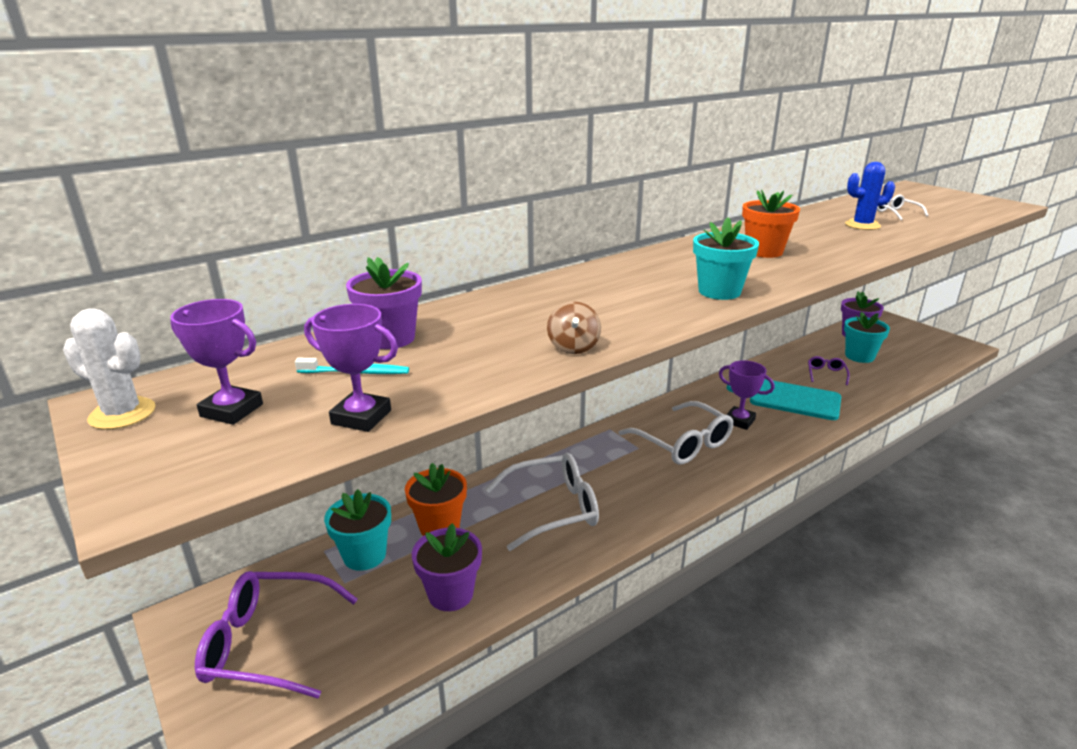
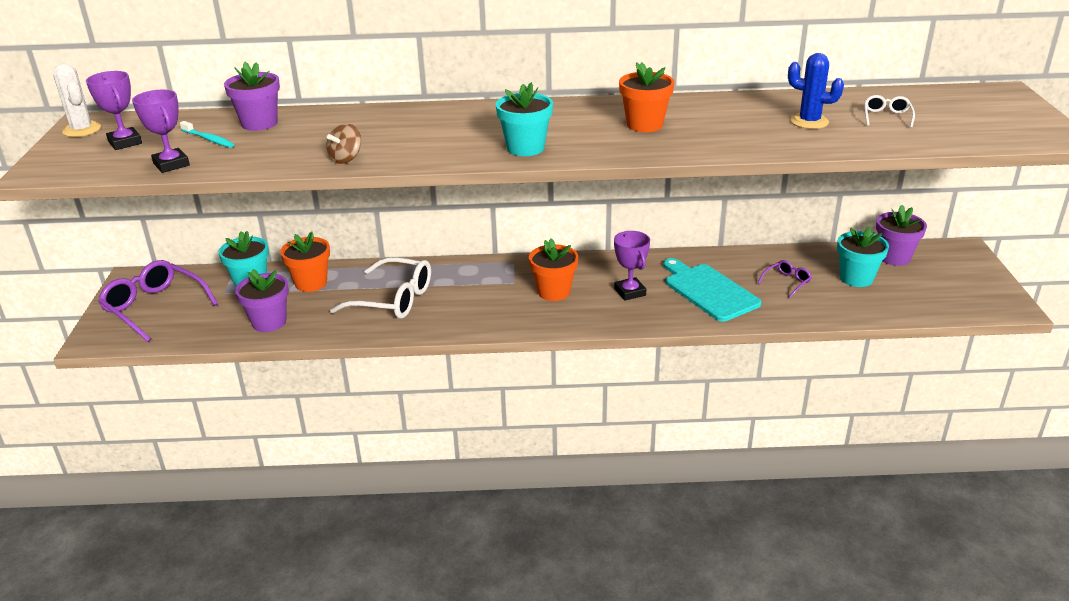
camera: 35 degrees right, 5 degrees up
(683, 443) = (554, 292): white glasses -> orange flower pot

